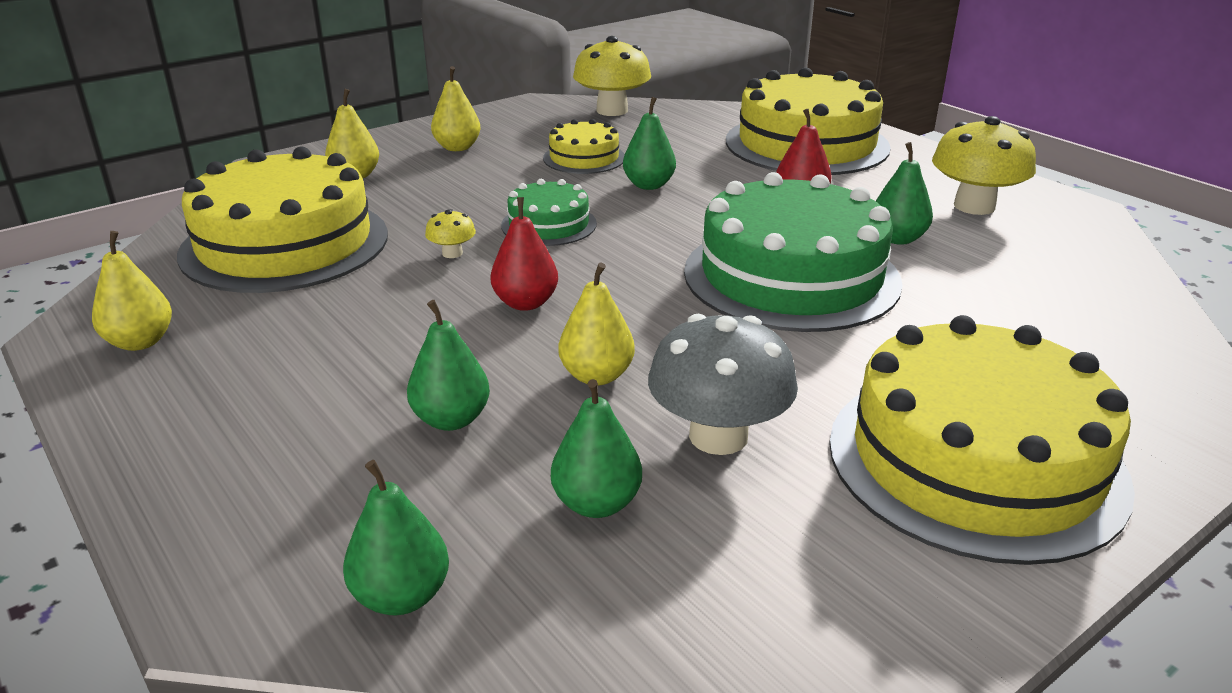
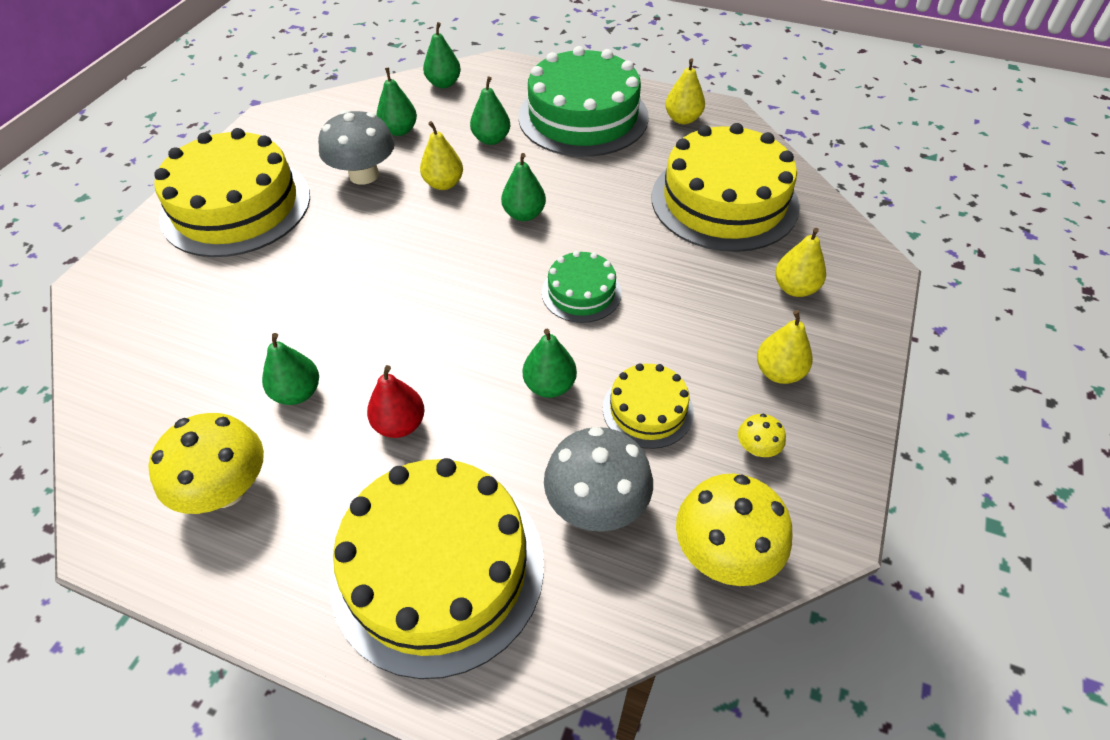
camera: 150 degrees right, 20 degrees up
(452, 253) = (613, 235): yellow mushroom -> yellow mushroom (757, 448)
(525, 303) = (524, 214): red pear -> green pear
(673, 138) = (596, 504): none -> grey mushroom
(791, 276) = (370, 307): green cake -> green cake (583, 116)

